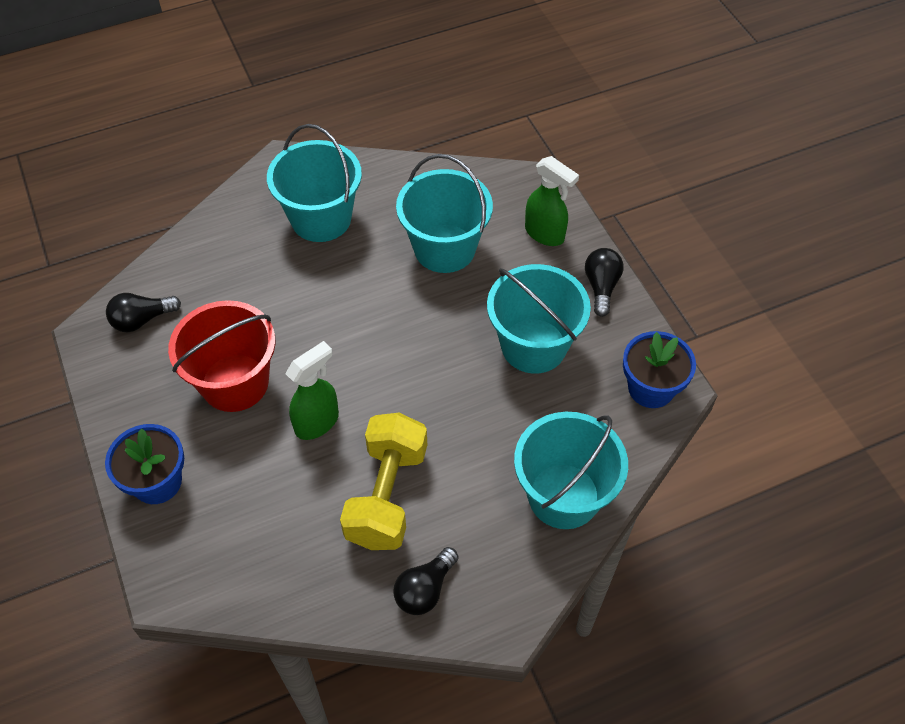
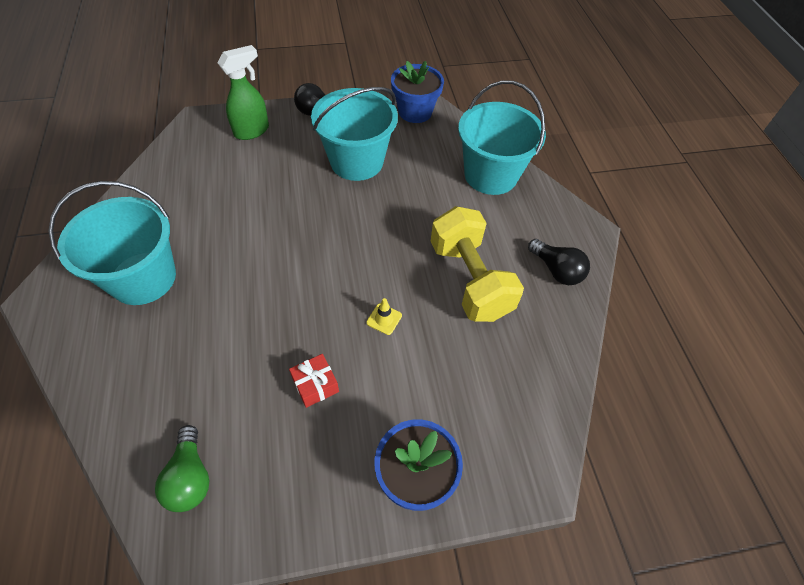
camera: 80 degrees left, 0 degrees up
(142, 320) = (190, 477): black light bulb -> green light bulb
(235, 383) = (315, 385): red bucket -> red gift
(317, 422) = (384, 319): green spray bottle -> yellow traffic cone
(387, 495) = (470, 280): yellow dumbbell -> yellow dumbbell turned 45 degrees clockwise
(444, 248) = (233, 193): turquoise bucket -> none

